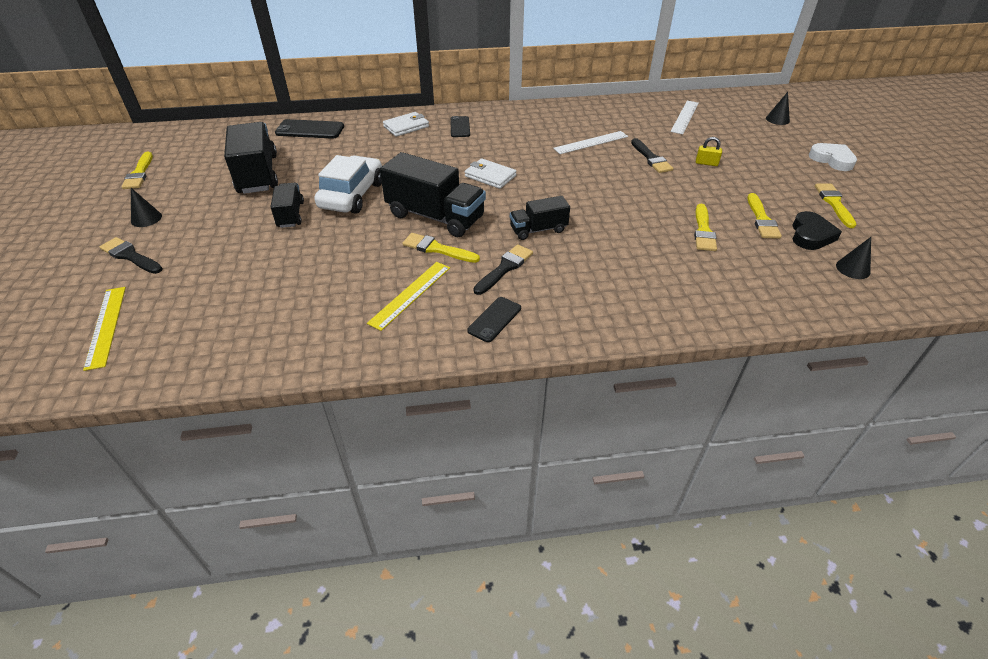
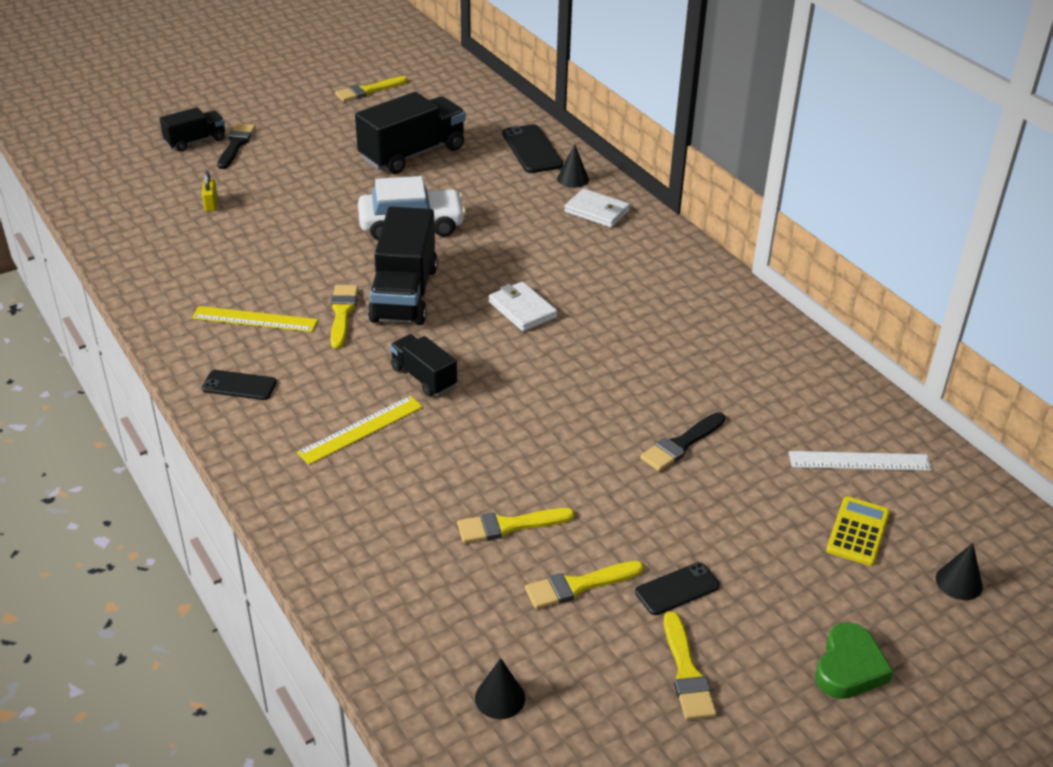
camera: 65 degrees right, 5 degrees down
(106, 326) = (139, 175): yellow ruler -> yellow ruler (361, 430)
(146, 218) = (296, 127): black cone -> black cone (573, 179)
(290, 215) = (350, 201): black truck -> black truck (195, 141)
(460, 127) = (631, 252): black phone -> black phone (677, 589)
(490, 176) = (522, 309): white wallet -> white wallet turned 45 degrees counterclockwise
(505, 268) = (332, 370): black brush -> none
(591, 142) = (683, 376): white ruler -> none
(706, 163) = (711, 506): yellow padlock -> yellow padlock (211, 204)
(737, 131) = (858, 531): none -> yellow calculator
(810, 235) = (567, 645): black heart -> none
(832, 160) = (849, 667): white heart -> green heart
(834, 203) = (687, 672): yellow brush -> yellow brush turned 105 degrees clockwise

